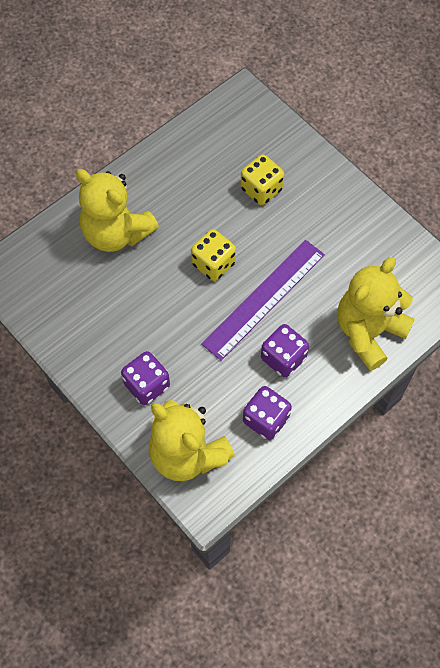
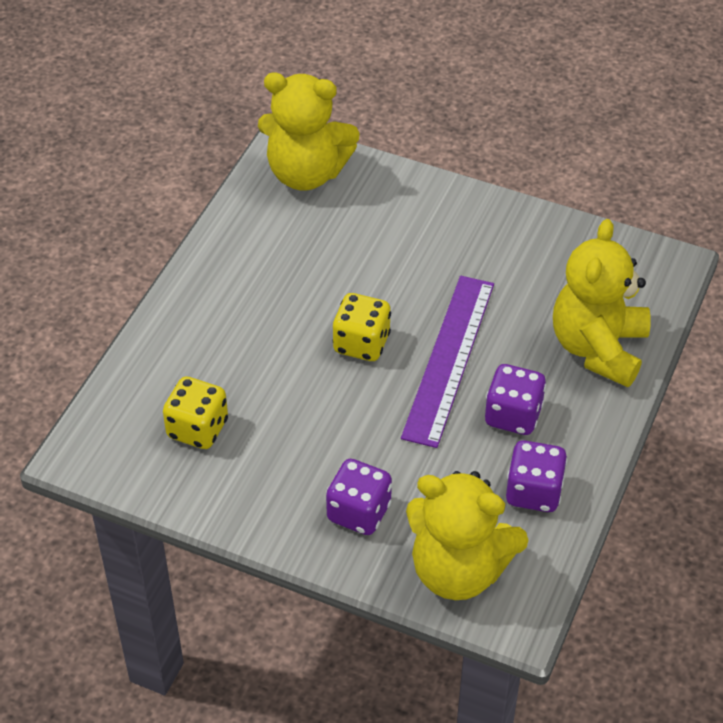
camera: 25 degrees left, 15 degrees down
(116, 233) = (213, 353): yellow teddy bear -> yellow teddy bear (306, 173)
(261, 189) = (372, 241): yellow dice -> yellow dice (197, 429)

